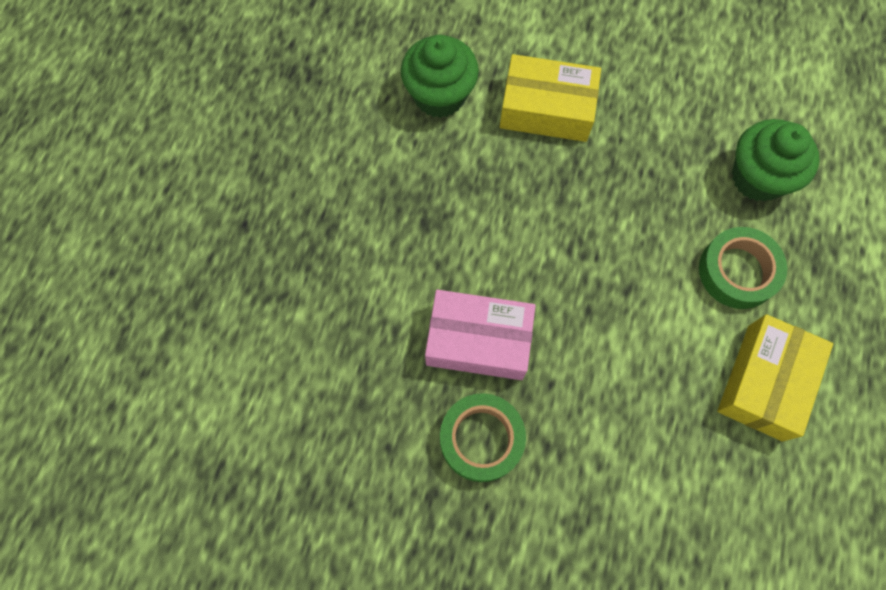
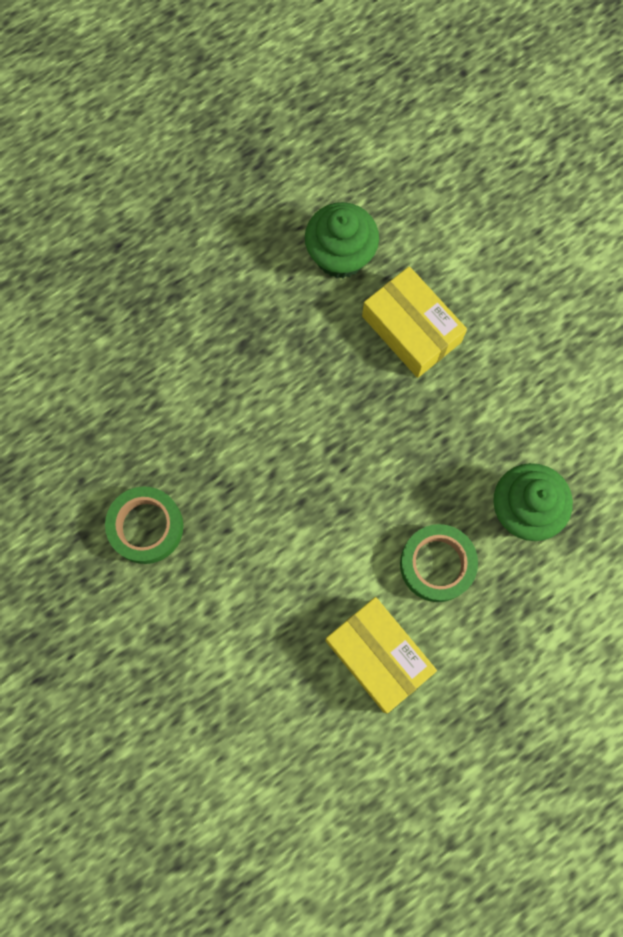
camera: 40 degrees right, 5 degrees up
(478, 340) = (204, 459): pink box -> none
(765, 382) = (378, 656): yellow box -> yellow box turned 75 degrees clockwise

